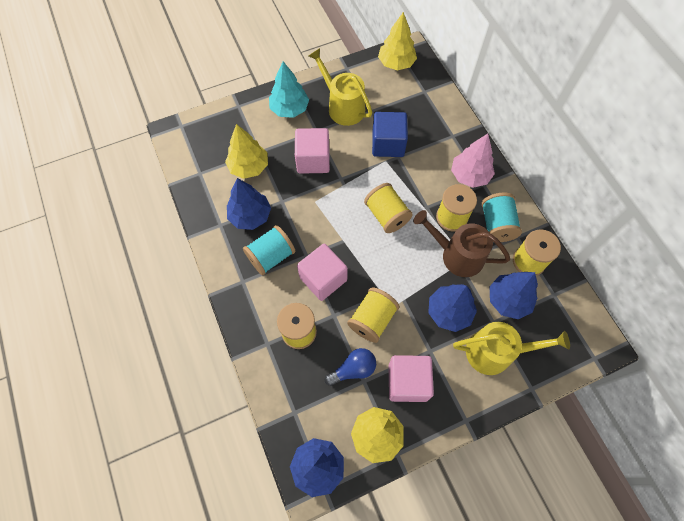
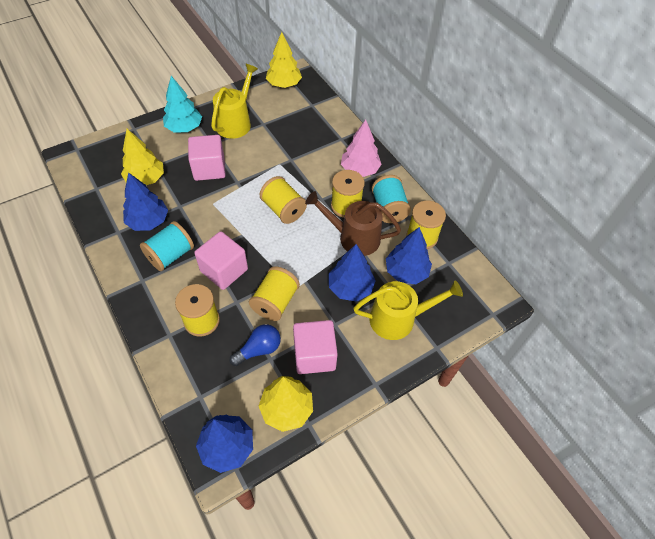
camera: 10 degrees left, 10 degrees down
(343, 107) = (236, 122): yellow watering can -> yellow watering can turned 75 degrees clockwise
(388, 144) = (280, 150): blue cube -> none

